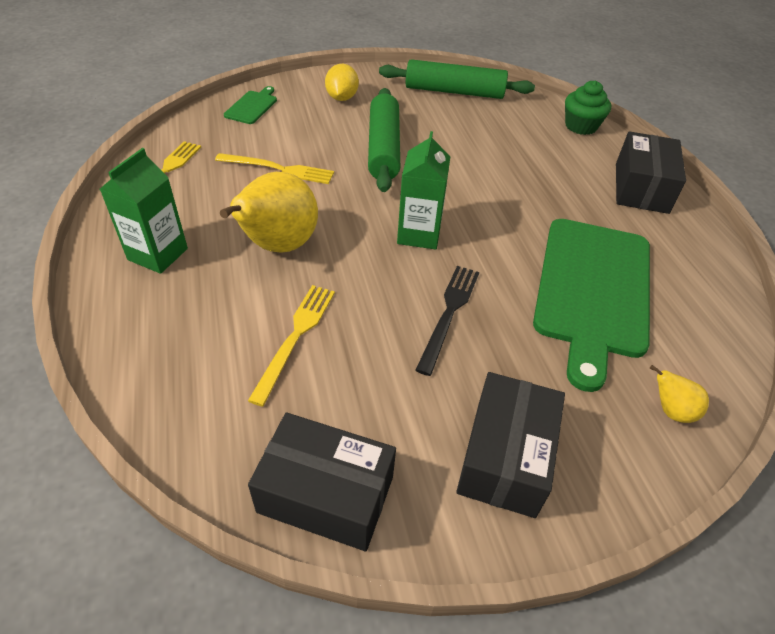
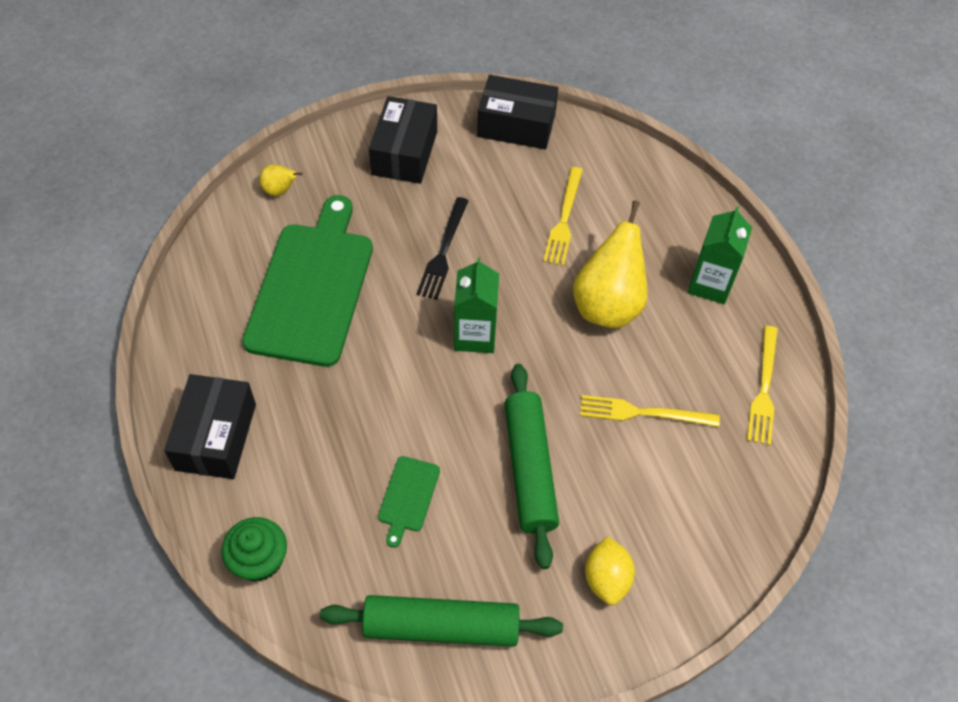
camera: 175 degrees right, 10 degrees up
(252, 106) = (722, 536): green cutting board -> green cutting board (408, 497)

